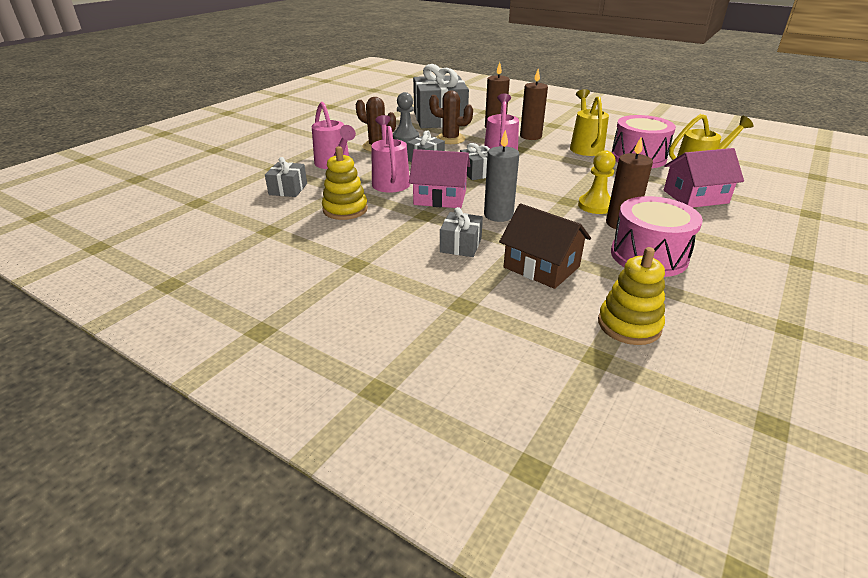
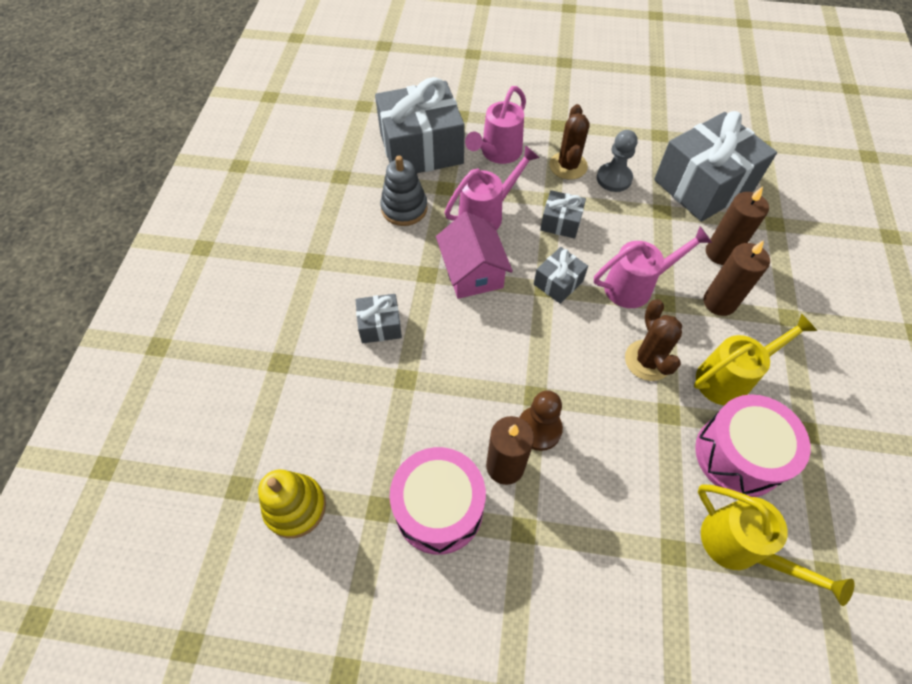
camera: 65 degrees right, 25 degrees up
(288, 189) = (421, 148): grey gift -> grey gift, size x2.15
(345, 209) = (404, 208): yellow stacking toy -> grey stacking toy
(450, 139) = (641, 221): brown cactus -> brown cactus (647, 360)
(498, 215) = (460, 337): grey candle -> none
(541, 267) = (369, 407): brown house -> none
(595, 205) = (539, 429): yellow pawn -> brown pawn
(695, 197) = (640, 550): pink house -> none

